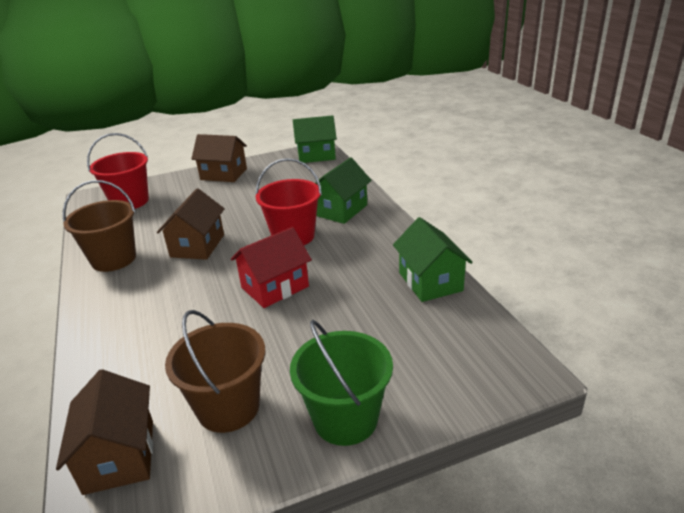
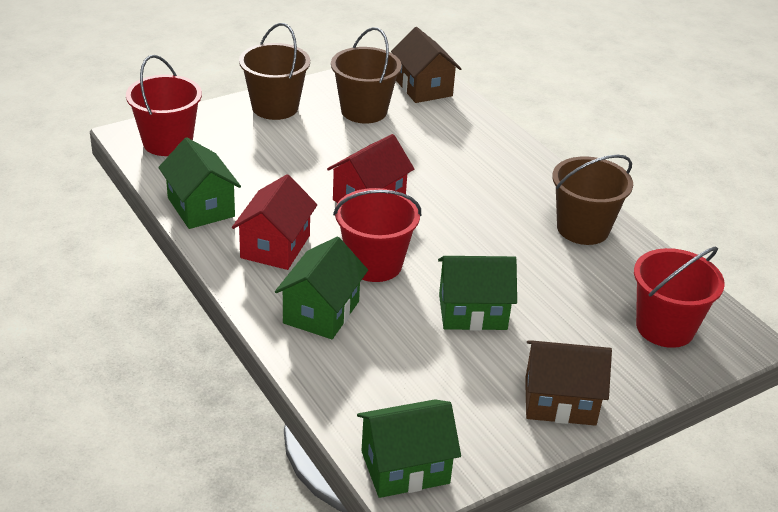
camera: 165 degrees right, 5 degrees up
(197, 246) = (493, 248): brown house -> none
(242, 209) = (472, 312): none -> green house
(345, 419) = (275, 107): green bucket -> brown bucket
(366, 249) = (275, 246): none -> red house
(480, 359) = (167, 142): none -> red bucket

